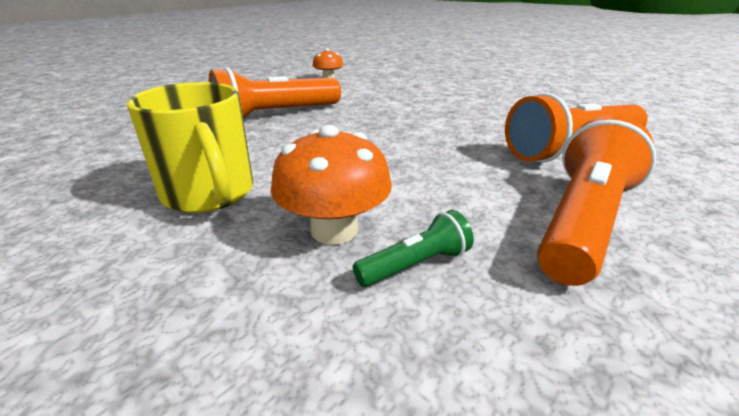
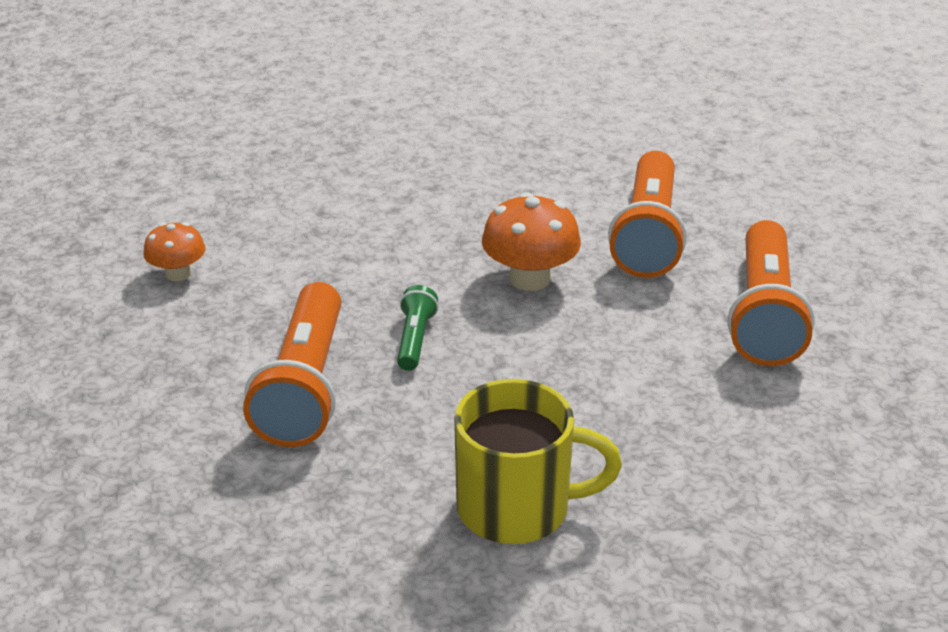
camera: 55 degrees left, 5 degrees up
(334, 230) = (664, 449): orange mushroom -> orange mushroom (530, 278)
(416, 265) = (748, 427): green flashlight -> green flashlight (415, 339)
(583, 222) = (764, 315): orange flashlight -> orange flashlight turned 150 degrees counterclockwise

